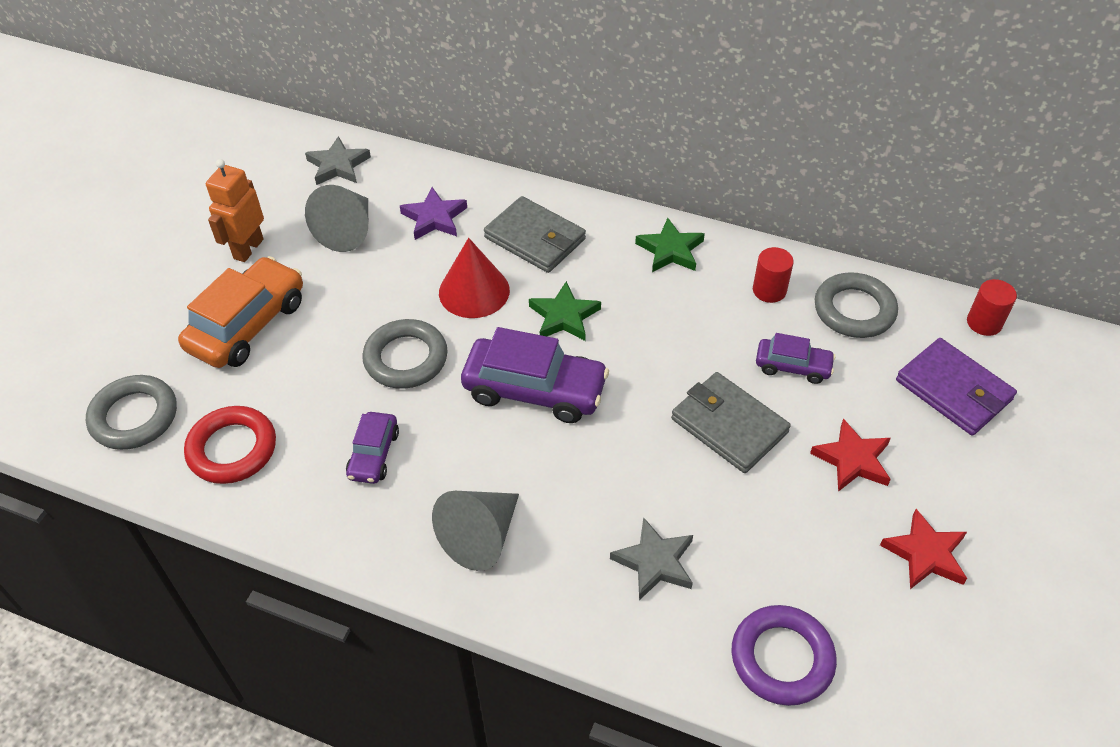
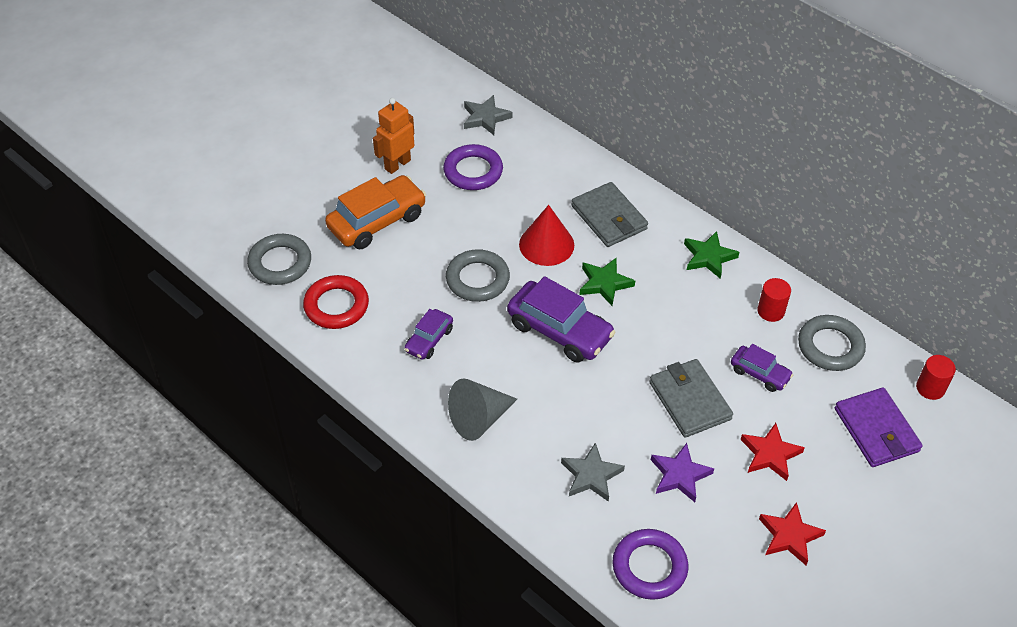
camera: 20 degrees right, 0 degrees up
(347, 231) = (473, 171): grey cone -> purple ring
(434, 218) = (540, 180): purple star -> purple star (680, 475)

